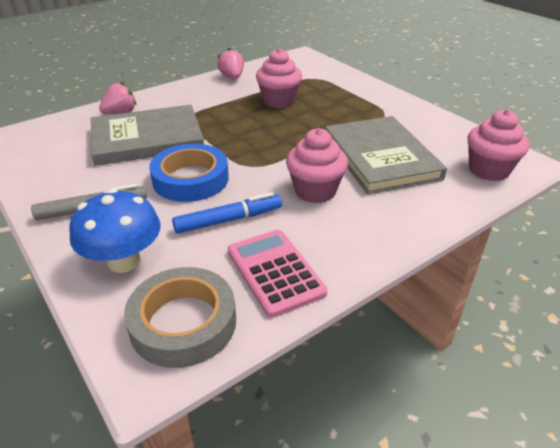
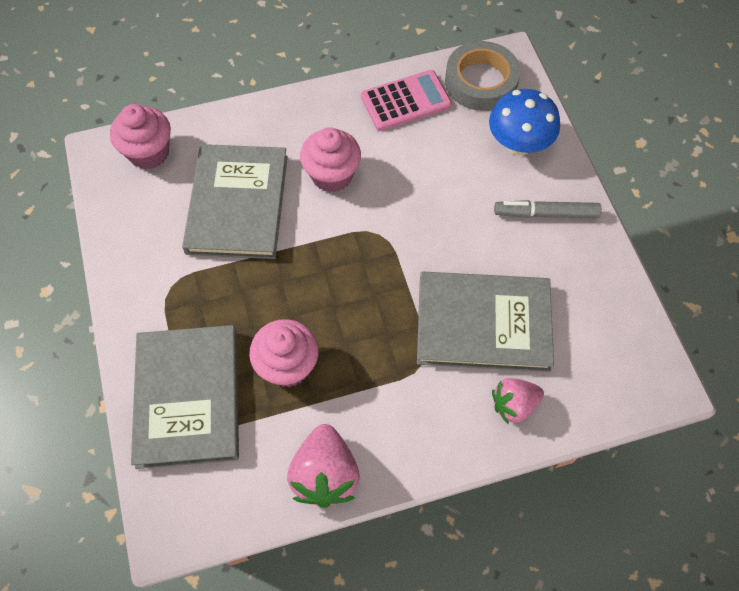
camera: 160 degrees left, 25 degrees up
(190, 179) = (446, 230): blue tape -> none
(229, 220) = (424, 163): blue marker -> none
(232, 77) = (325, 475): pink strawberry -> pink strawberry, size x1.52
(275, 272) = (405, 101): pink calculator -> pink calculator turned 105 degrees counterclockwise
(329, 83) = (187, 397): none -> grey book

